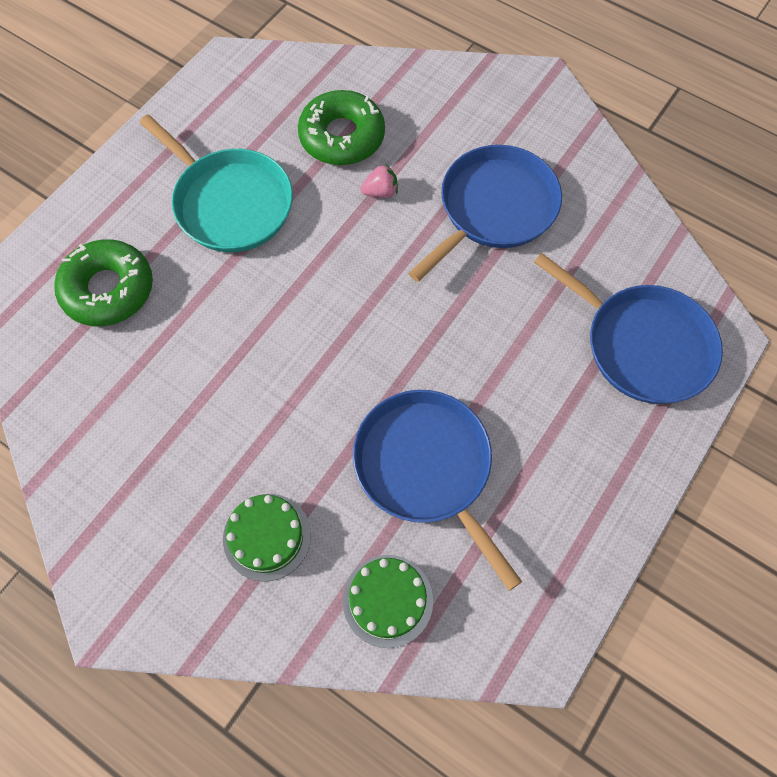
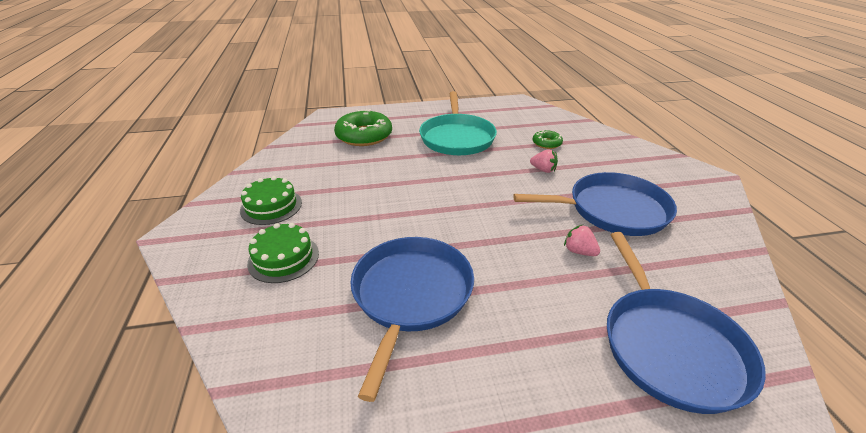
camera: 45 degrees right, 30 degrees down
(342, 136) = (546, 143): green donut -> green donut, size x0.50
(387, 600) = (289, 342): green cake -> green cake (271, 206)
(510, 293) = (579, 251): none -> pink strawberry

